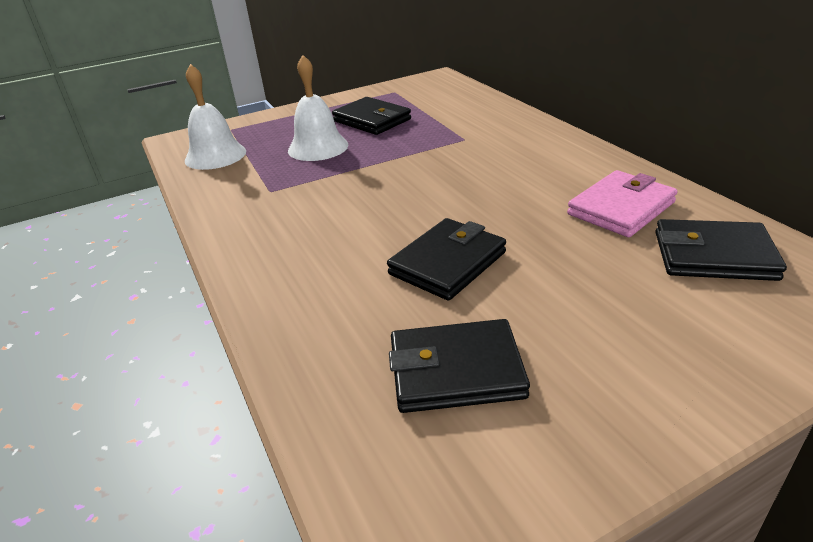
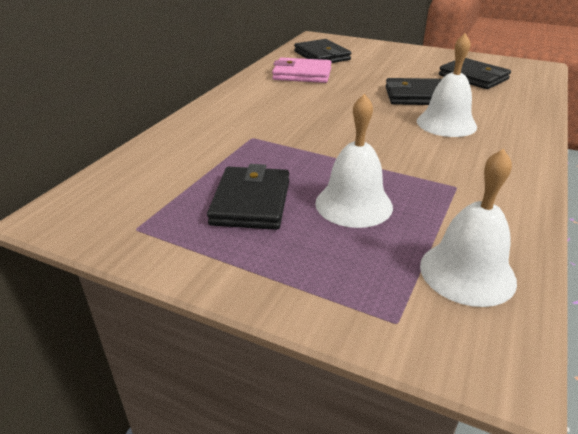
camera: 130 degrees left, 0 degrees up
(355, 242) = (446, 123): none -> white bell

